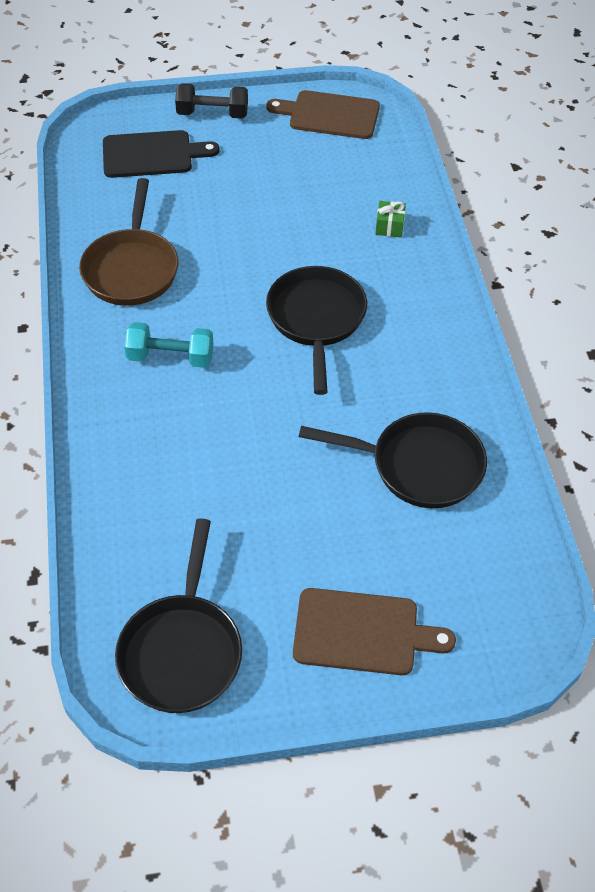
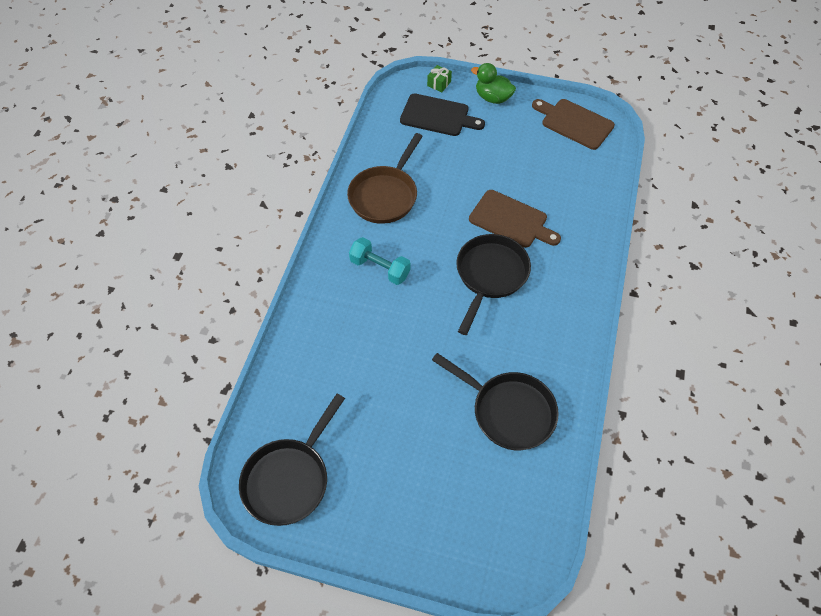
camera: 25 degrees right, 5 degrees up
(212, 114) = (492, 98): black dumbbell -> green duck
(362, 632) = (410, 517): brown cutting board -> brown cutting board (511, 220)
(389, 227) = (576, 222): green gift -> green gift (439, 84)

